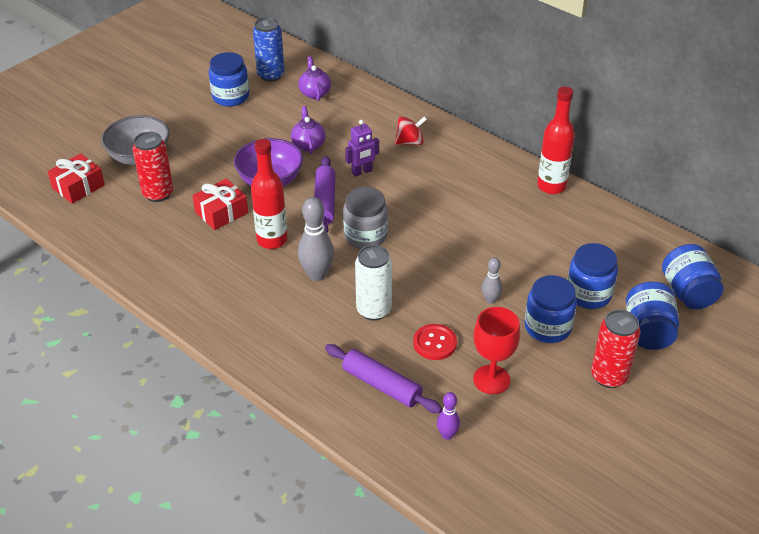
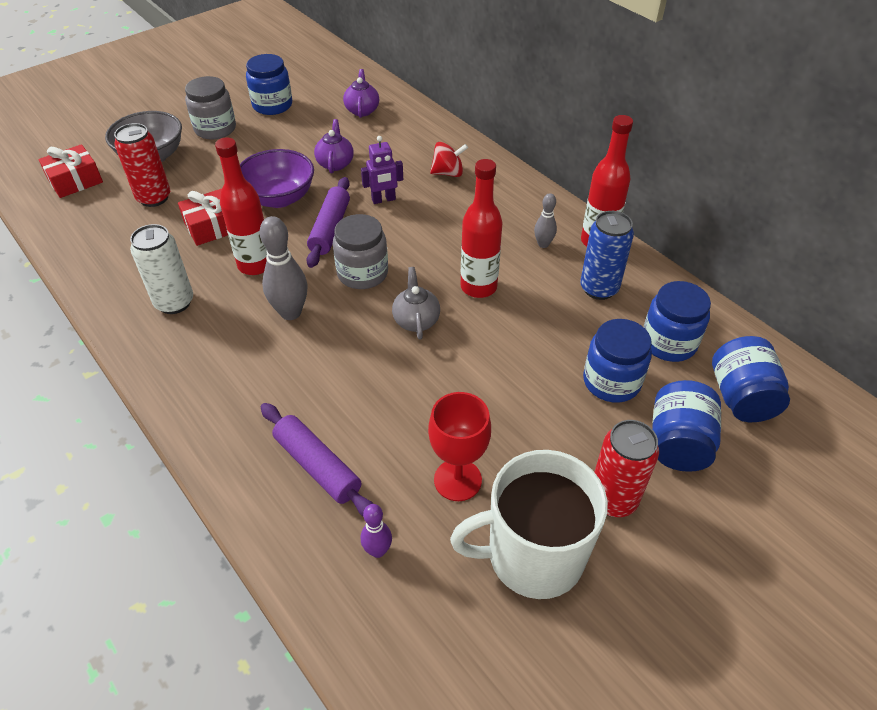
camera: 10 degrees right, 5 degrees up
(187, 125) = (215, 129): none -> grey jar
(271, 75) = (322, 88): blue can -> blue can (599, 288)
(374, 310) = (341, 365): white can -> white can (174, 302)
(422, 268) = (416, 320): none -> grey teapot
(435, 343) = (401, 419): red button -> none
(465, 235) = (478, 287): none -> red bottle
(490, 300) = (486, 372): grey bowling pin -> grey bowling pin (543, 244)
(547, 327) = (548, 418): blue jar -> blue jar (668, 343)
(561, 421) = (533, 555): none -> white mug

